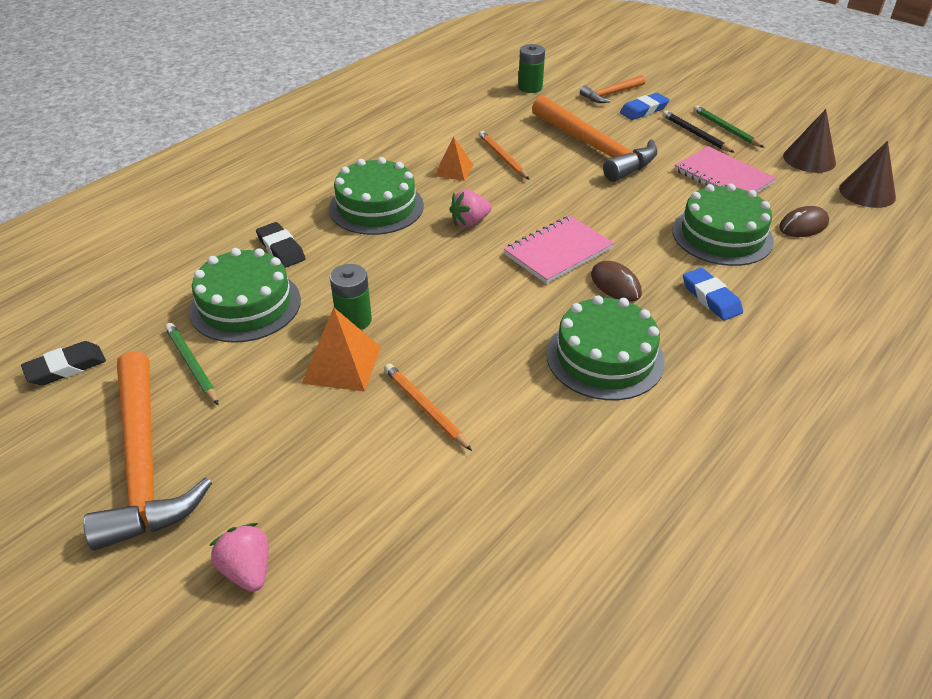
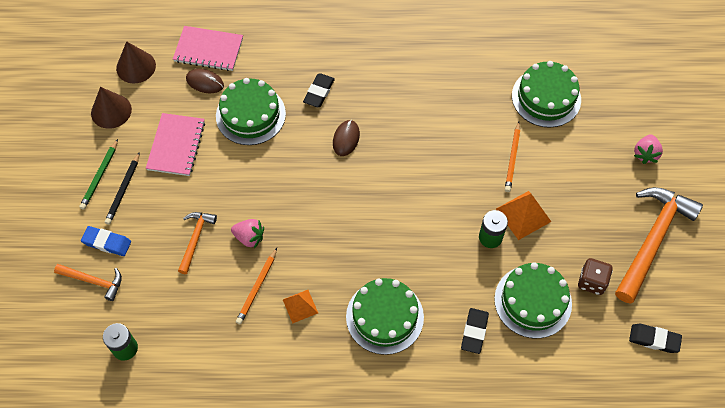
camera: 130 degrees left, 20 degrees up
(192, 365) = (592, 281): green pencil -> brown dice
(470, 222) = (352, 250): pink strawberry -> pink strawberry (249, 237)
(558, 252) = (340, 184): pink notebook -> pink notebook (208, 50)
(595, 148) = (195, 239): orange hammer -> orange hammer, size x0.51
(605, 357) = (409, 111): green cake -> green cake (546, 97)
(711, 298) = (319, 92): blue eraser -> black eraser

